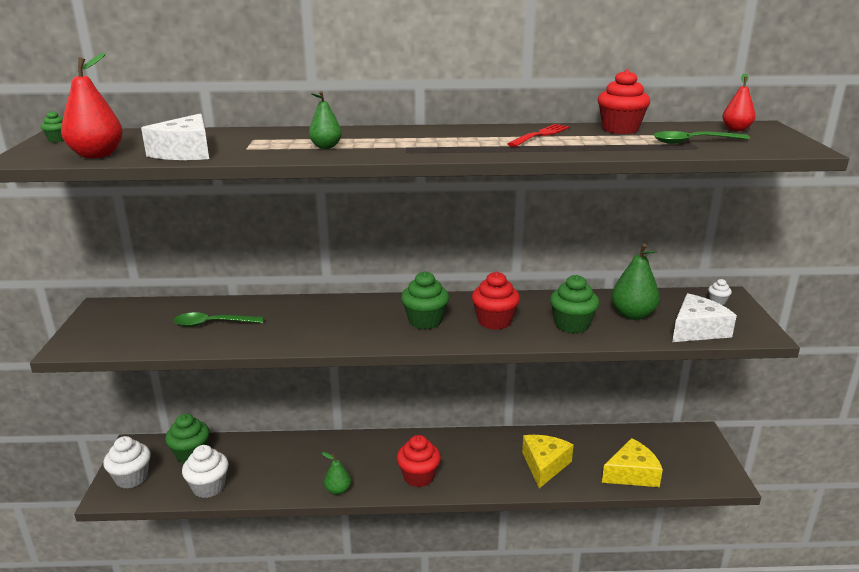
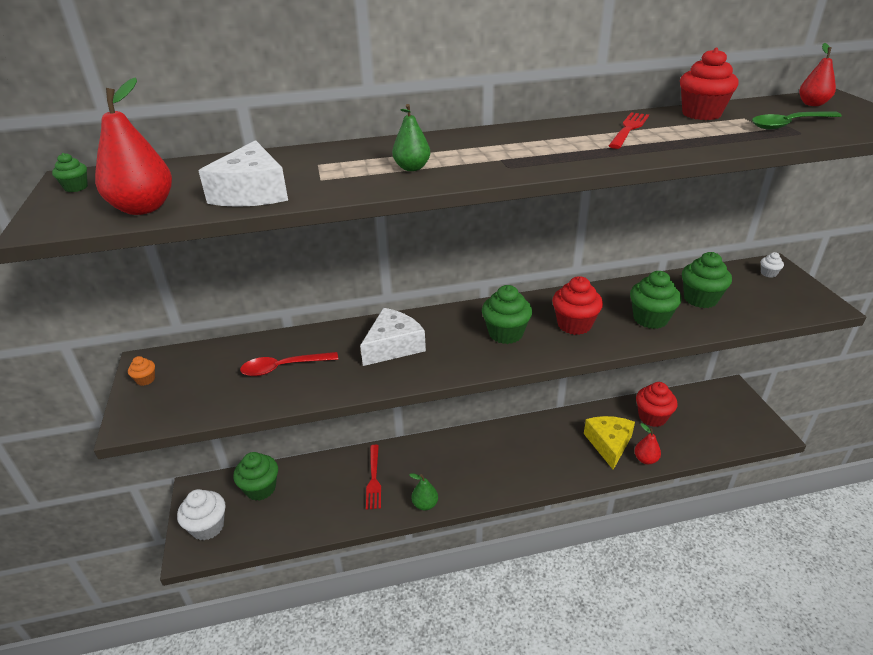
camera: 10 degrees left, 10 degrees up
(94, 319) = (146, 380): none -> orange cupcake
(208, 487) = (293, 523): white cupcake -> none
(213, 324) = (283, 367): green spoon -> red spoon
(298, 461) = (374, 479): none -> red fork
(418, 477) = (497, 476): red cupcake -> red cupcake (652, 417)
(577, 484) = (645, 459): none -> red pear
(632, 315) = (700, 299): green pear -> green cupcake
(632, 474) = (689, 440): yellow cheese -> none
(697, 330) = (767, 309): white cheese -> white cheese (393, 346)

